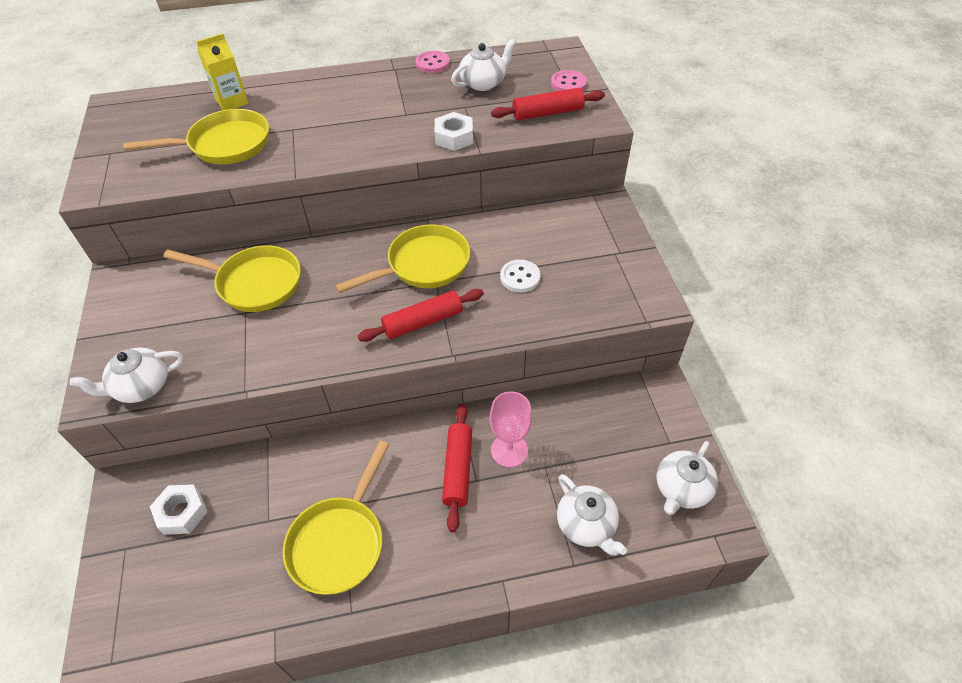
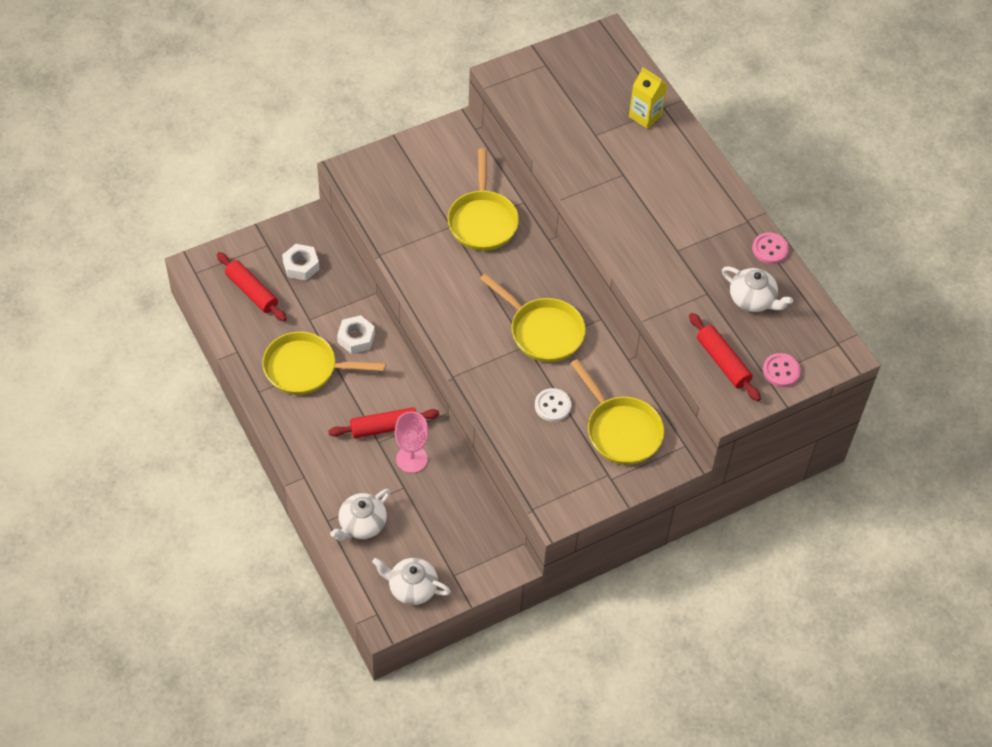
camera: 70 degrees right, 5 degrees up
(141, 386) = (364, 192): white teapot -> none
(224, 145) = (584, 135): yellow pan -> yellow pan (621, 430)
(423, 322) = (479, 348): red rolling pin -> red rolling pin (252, 292)
(454, 137) = (656, 296): white nut -> white nut (356, 338)

